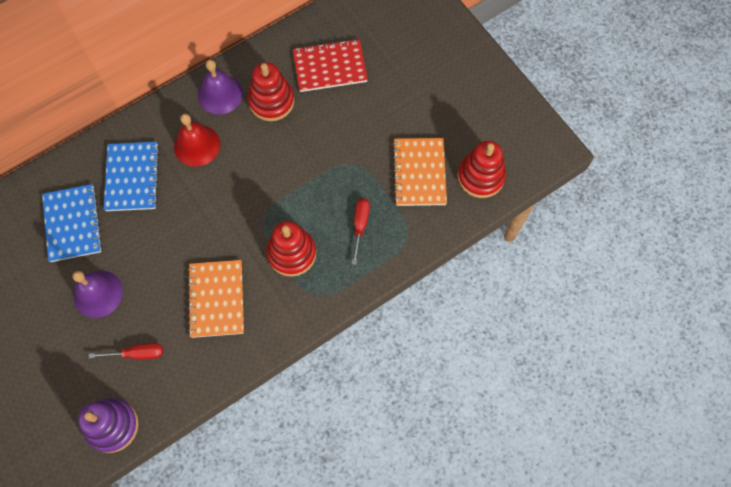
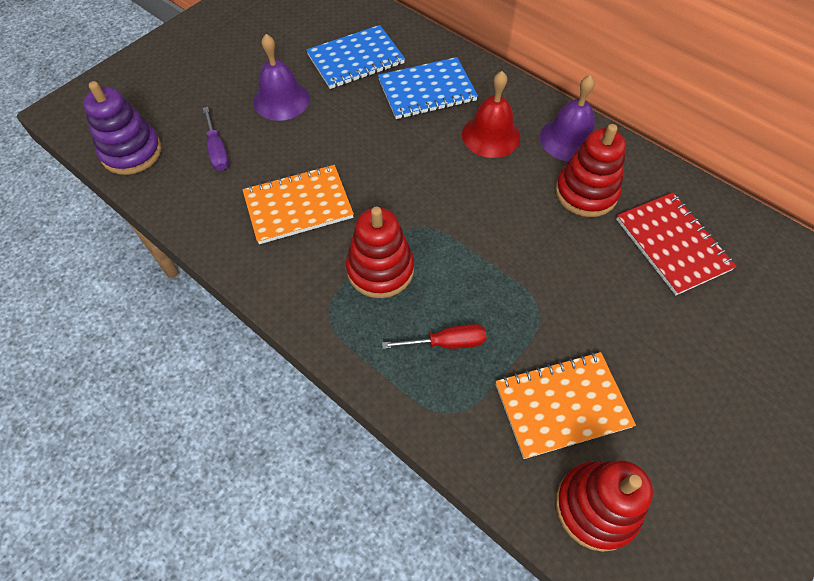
camera: 75 degrees right, 10 degrees down
(137, 354) = (217, 150): red screwdriver -> purple screwdriver

